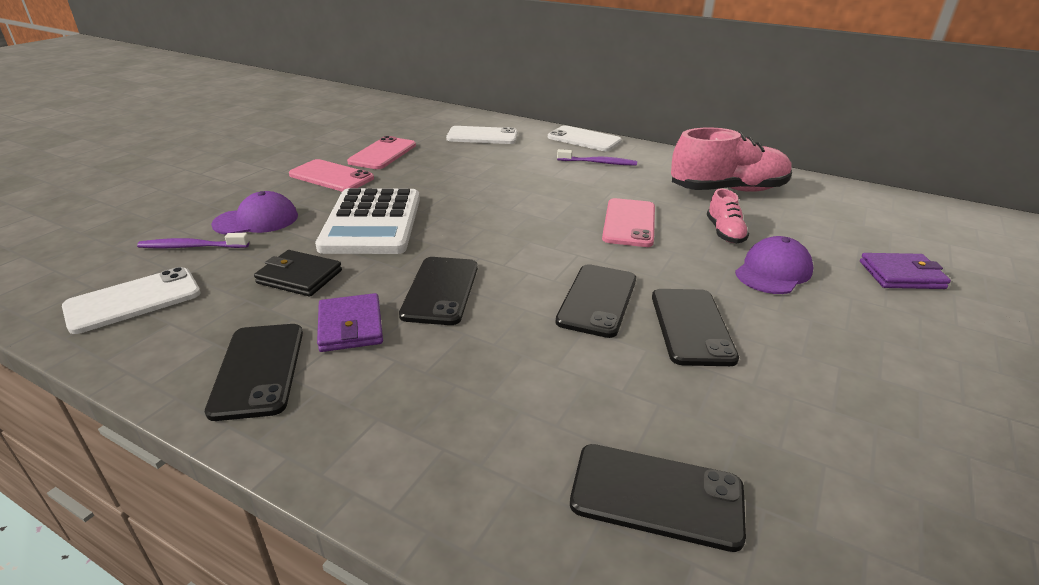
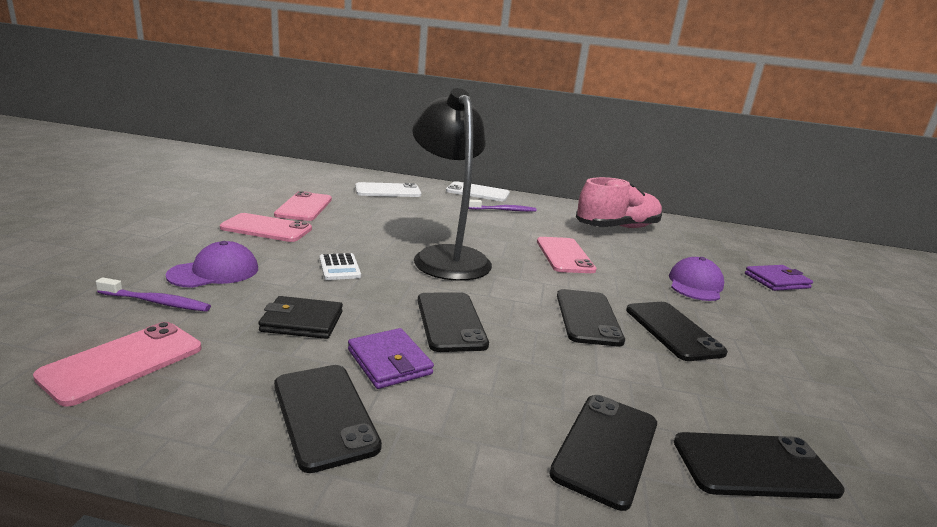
camera: 20 degrees left, 10 degrees down
(133, 300) = (123, 362): white phone -> pink phone
(192, 247) = (157, 302): purple toothbrush -> purple toothbrush turned 150 degrees counterclockwise
(372, 222) = (339, 267): white calculator -> white calculator, size x0.43
(490, 217) = (447, 257): none -> black lamp
(500, 446) = (606, 448): none -> black phone
(724, 232) = (640, 259): pink shoe -> none

